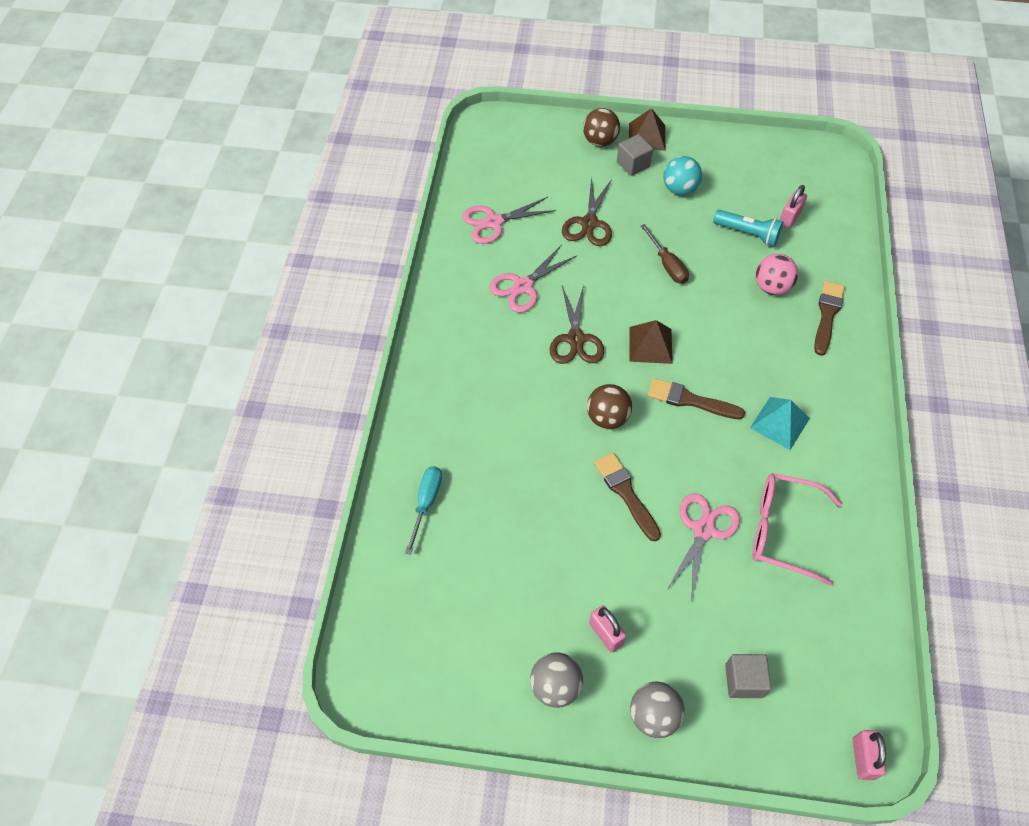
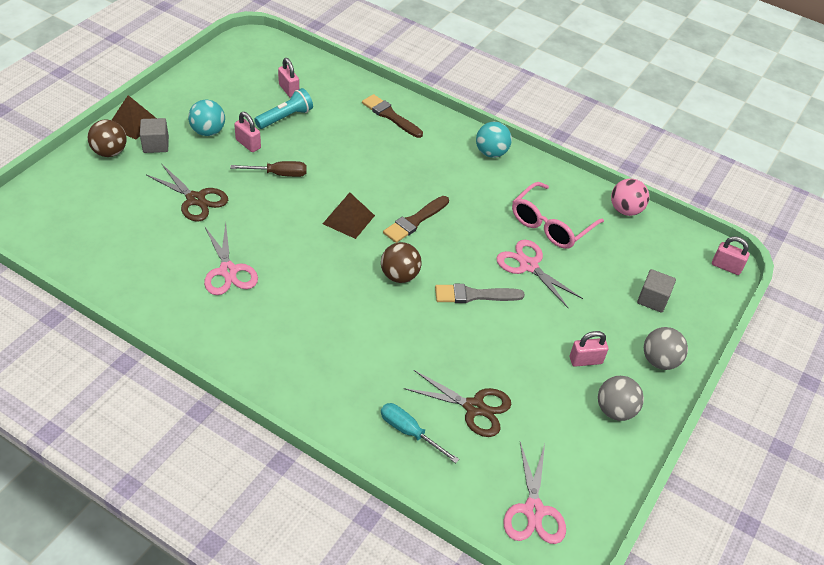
camera: 70 degrees left, 10 degrees down
(494, 222) = (138, 260): pink scissors -> pink scissors (533, 510)
(576, 339) = (310, 261): brown scissors -> brown scissors (474, 407)
(626, 493) = (474, 295): brown brush -> grey brush
(688, 224) = (248, 144): none -> pink padlock
(771, 287) = (345, 130): pink ball -> pink ball (625, 210)
(779, 423) = (464, 184): turquoise pyramid -> none
(850, 429) = (491, 153): none -> turquoise ball

